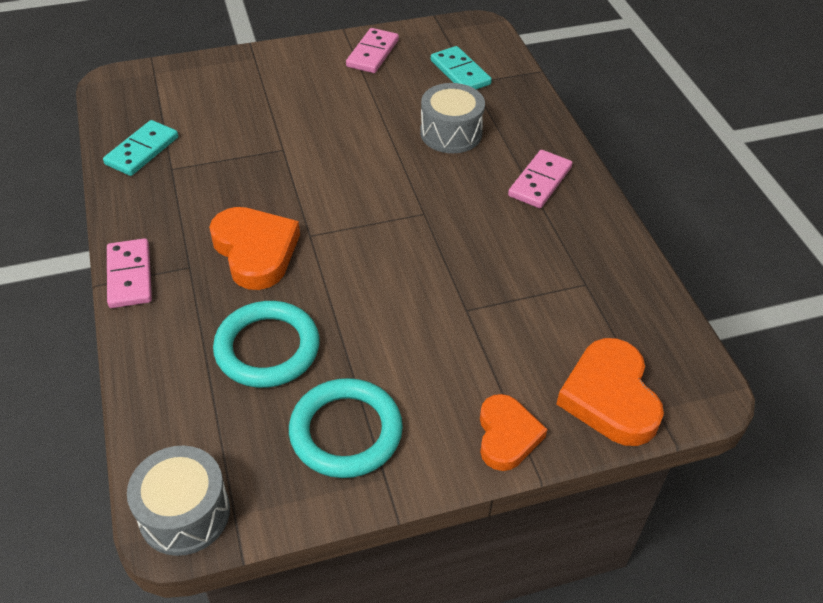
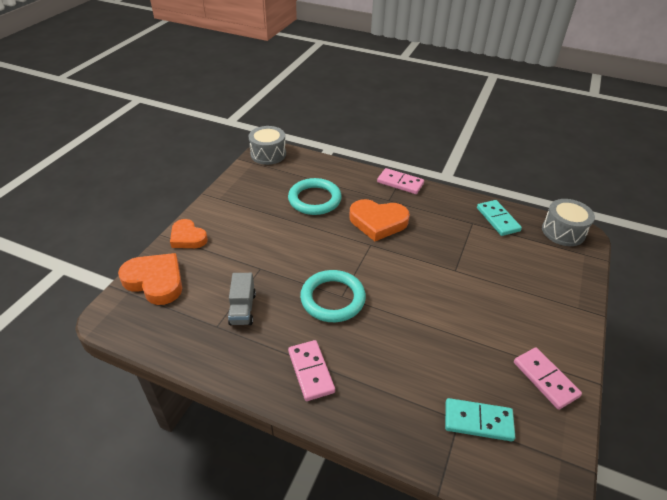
camera: 130 degrees right, 5 degrees down
(346, 432) = (249, 199): turquoise ring -> turquoise ring (333, 299)
(451, 133) = (404, 359): grey drum -> grey drum (563, 231)
(539, 279) = (242, 309): none -> grey truck

